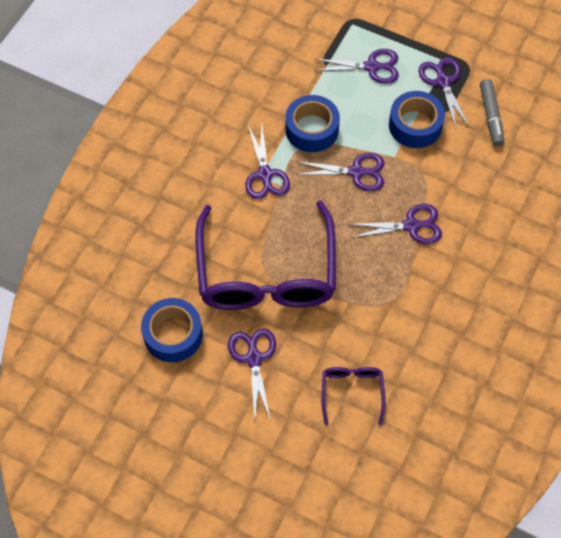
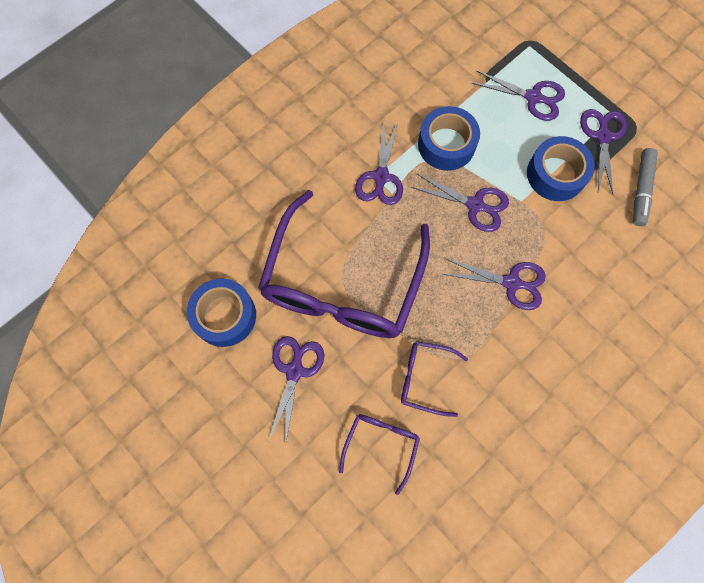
camera: 20 degrees right, 10 degrees up
(368, 326) = (425, 378): none -> purple glasses

